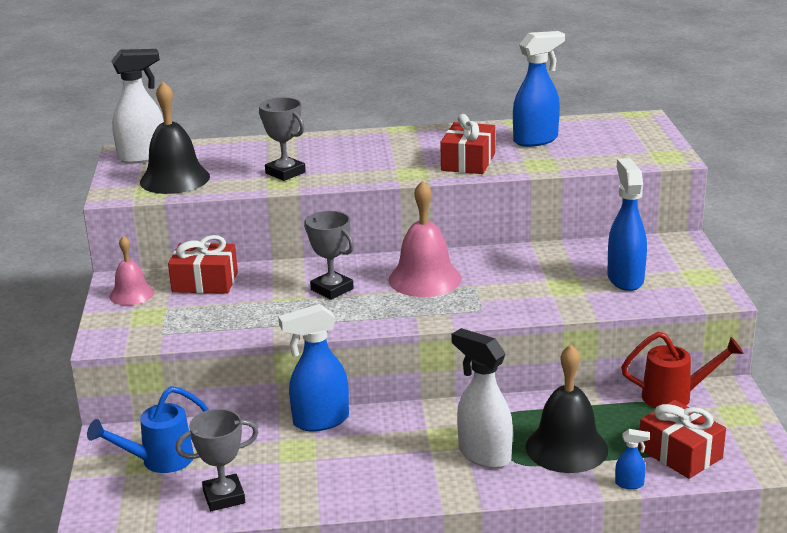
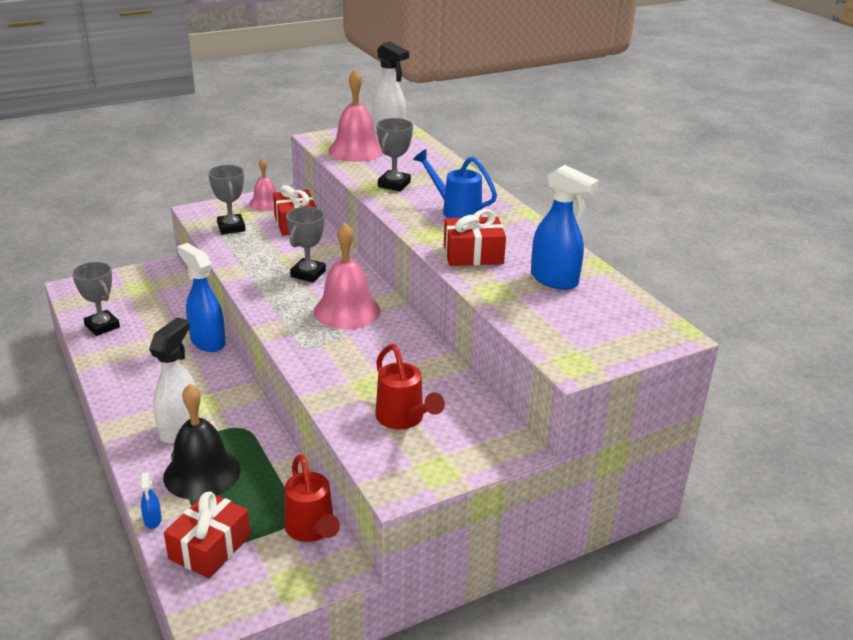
camera: 65 degrees right, 5 degrees up
(158, 461) = (140, 292): blue watering can -> blue watering can (455, 210)
(175, 179) = (356, 150): black bell -> pink bell
(176, 322) = (231, 227): none -> grey trophy
(625, 279) = (404, 419): blue spray bottle -> red watering can

